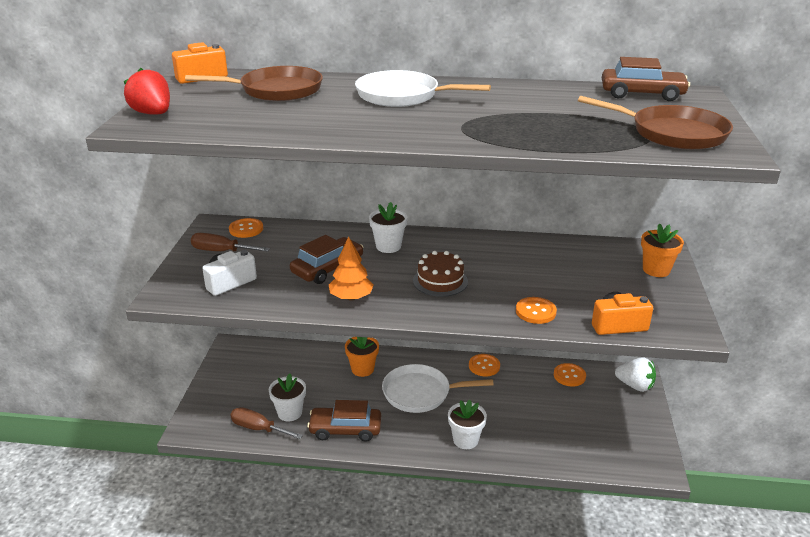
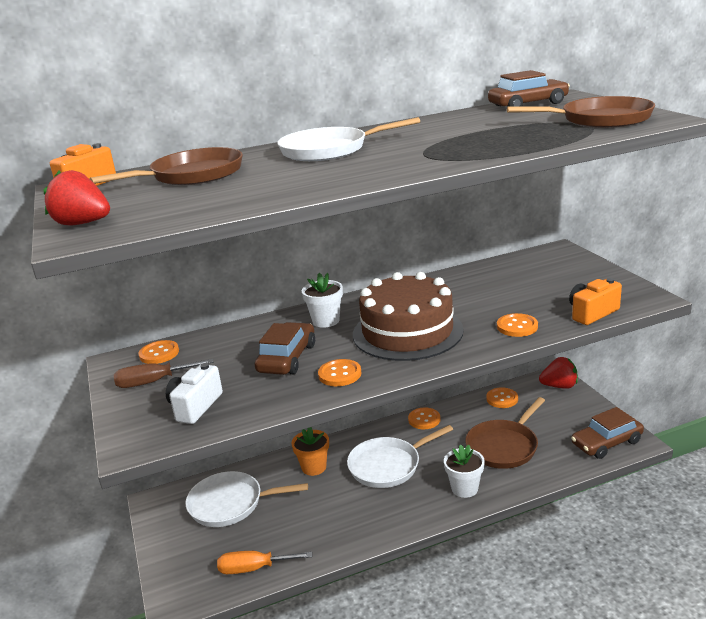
camera: 25 degrees left, 5 degrees down
(258, 428) = (254, 568): brown screwdriver -> orange screwdriver
(280, 372) = (230, 504): none -> white pan
(289, 413) = (274, 538): white flower pot -> none
(345, 429) = (345, 529): brown car -> brown car (606, 443)
(351, 297) = (339, 374): orange tree -> orange button
(440, 281) = (407, 332): brown cake -> brown cake, size x1.91
(531, 419) = (504, 446): none -> brown pan
(635, 386) = (559, 386): white strawberry -> red strawberry
(656, 270) = (571, 265): orange flower pot -> none

